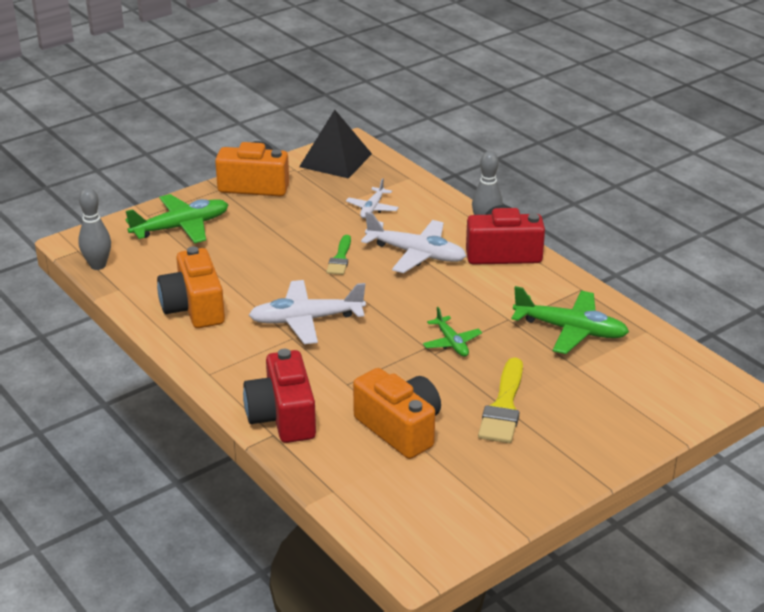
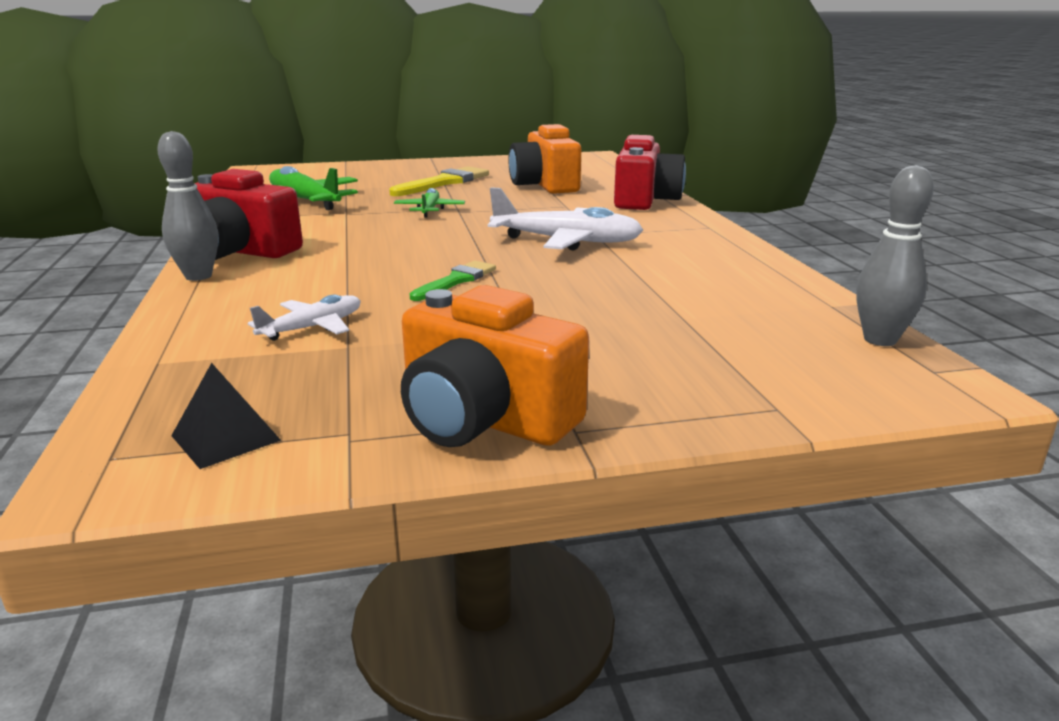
camera: 155 degrees left, 10 degrees down
(181, 227) = (701, 369): green plane -> none
(194, 307) = (710, 270): orange camera -> none
(335, 160) = (225, 438): black pyramid -> black pyramid, size x0.52
(416, 254) = (346, 267): white plane -> none

